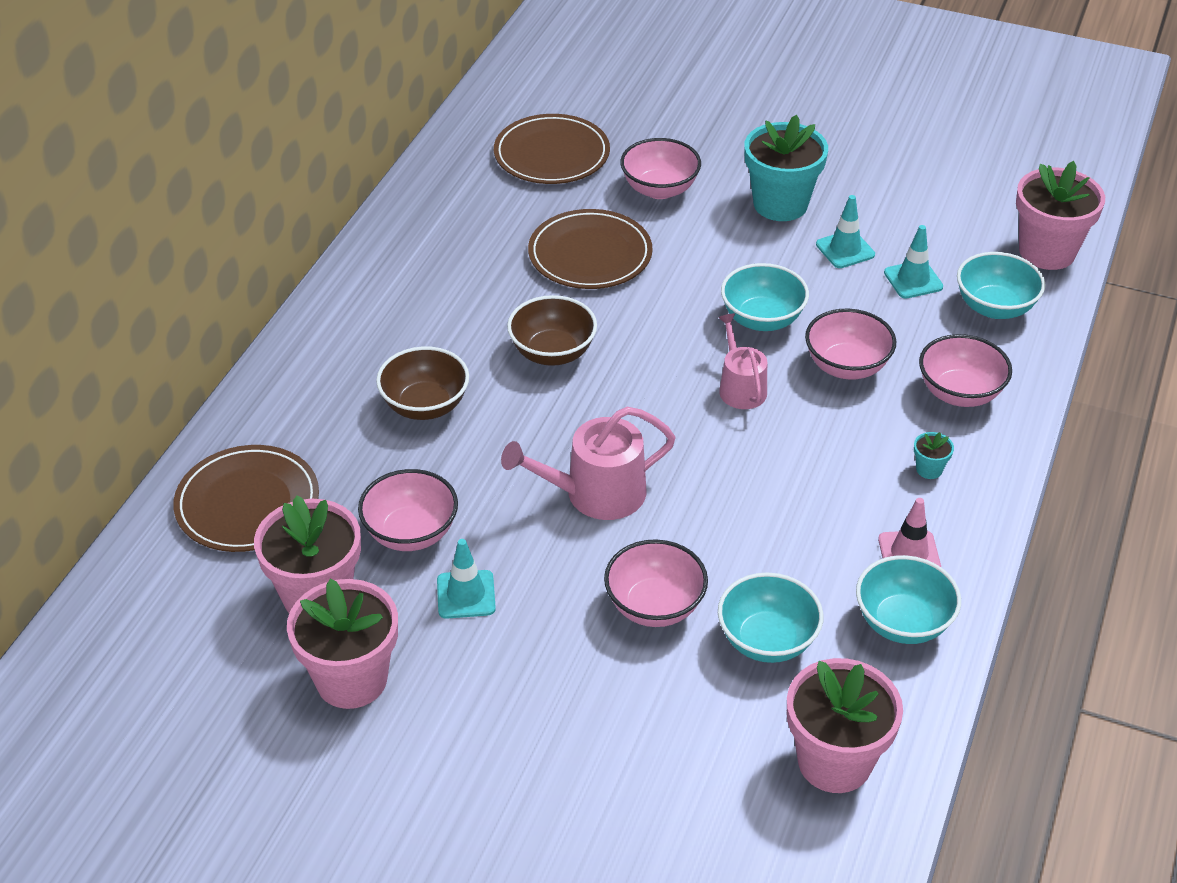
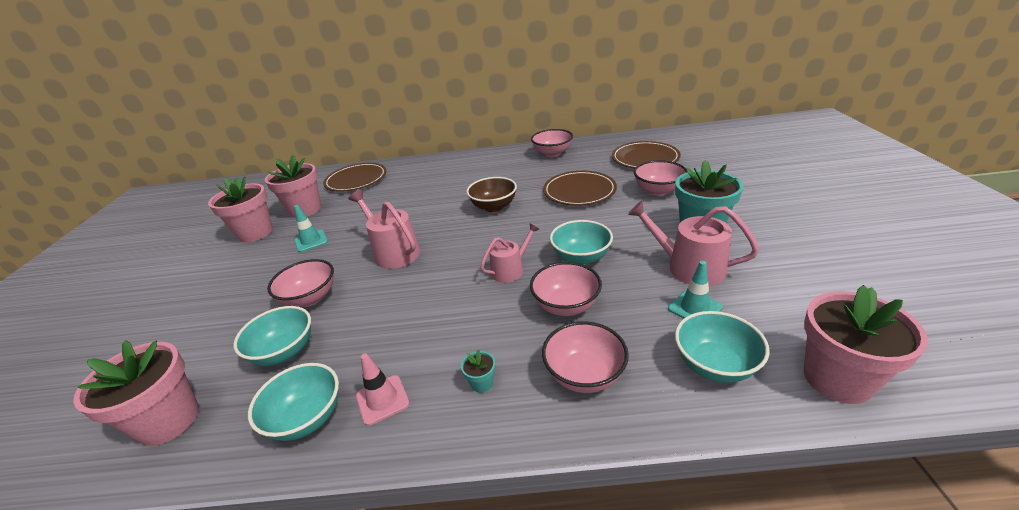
camera: 70 degrees right, 10 degrees down
(411, 533) = (349, 216): pink bowl -> pink bowl (552, 153)
(425, 405) = (434, 192): brown bowl -> none
(845, 249) = (689, 267): turquoise traffic cone -> pink watering can

